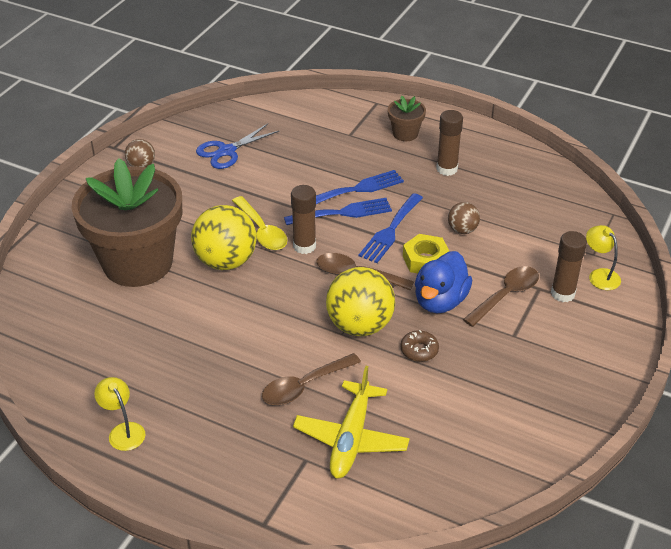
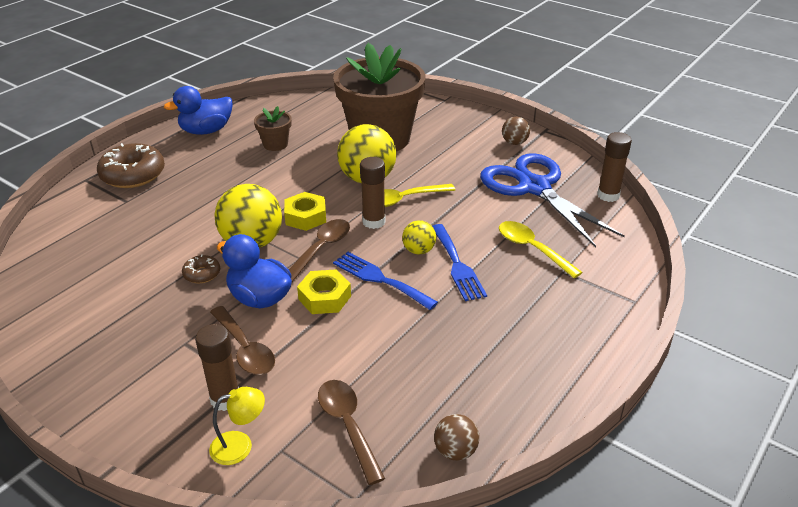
camera: 100 degrees right, 5 degrees down
(123, 431) = (206, 131): yellow lamp -> blue duck
(227, 151) = (534, 188): blue scissors -> blue scissors, size x1.77
(245, 474) = (133, 174): none -> brown donut
(304, 386) = (199, 206): brown spoon -> brown spoon (348, 426)
(306, 295) = (306, 217): none -> yellow nut
(324, 150) = (532, 249): none -> yellow spoon
(343, 213) = (419, 250): blue fork -> yellow ball
(351, 439) = (130, 224): yellow plane -> none
(405, 134) = (564, 317): brown flower pot -> brown flower pot (275, 144)
(447, 169) = (485, 342): brown glue stick -> brown glue stick (608, 195)
(462, 230) = (365, 334): brown ball -> brown ball (455, 451)

